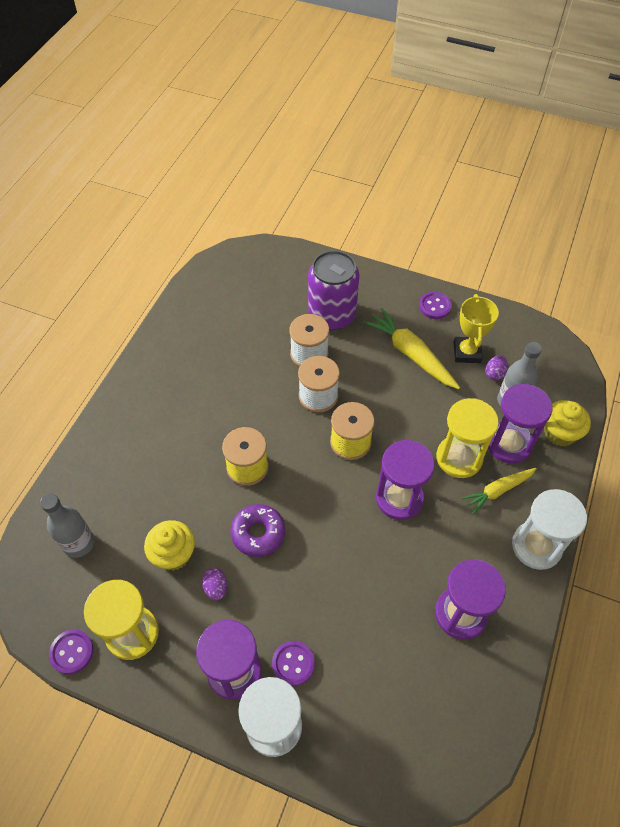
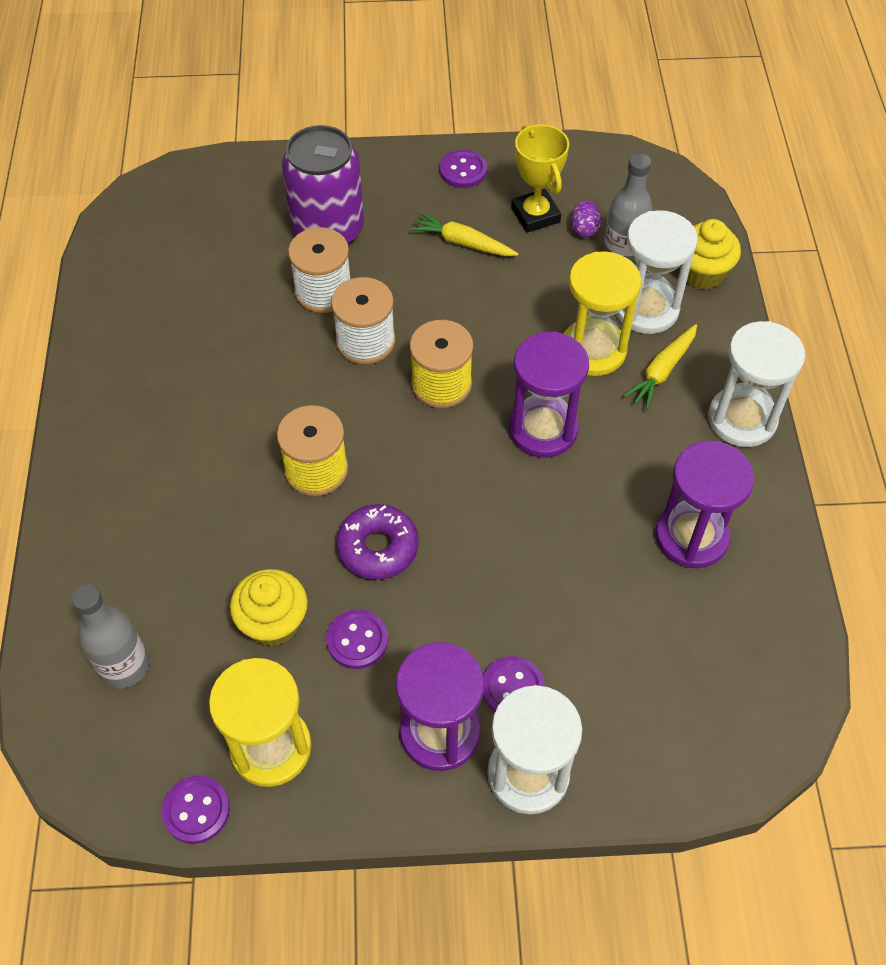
camera: 25 degrees left, 0 degrees up
(216, 588) = (357, 640): purple egg -> purple button
(410, 354) = (463, 243): yellow carrot -> yellow carrot, size x0.63
(508, 444) = (646, 309): purple hourglass -> white hourglass

